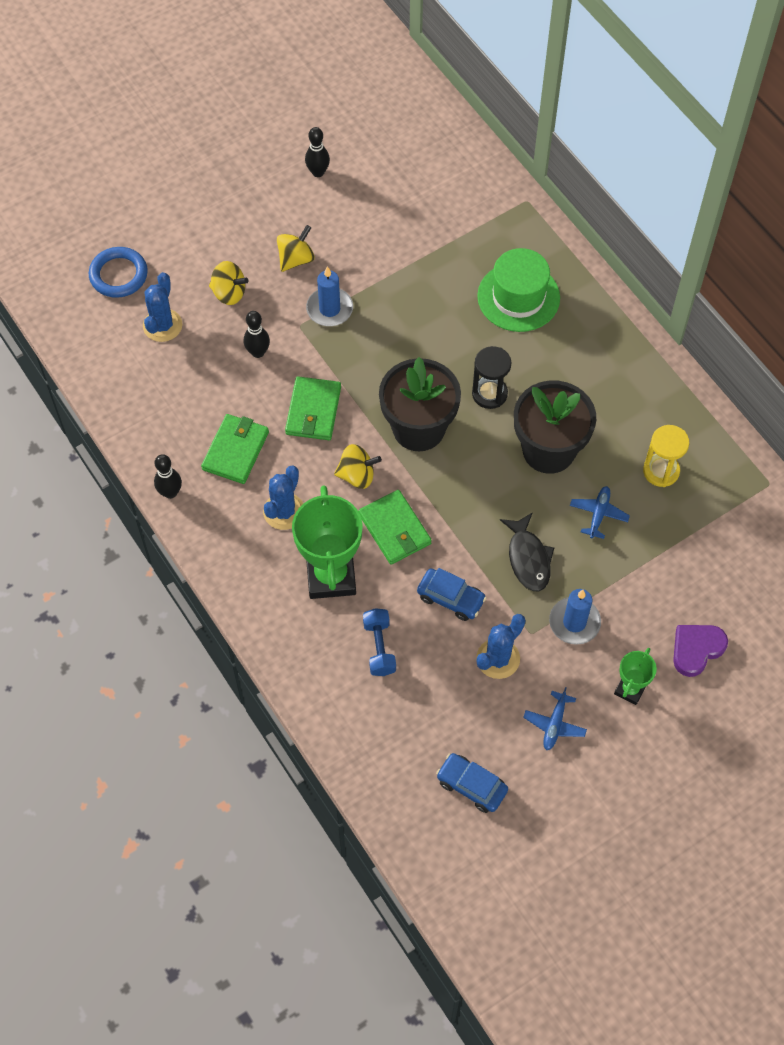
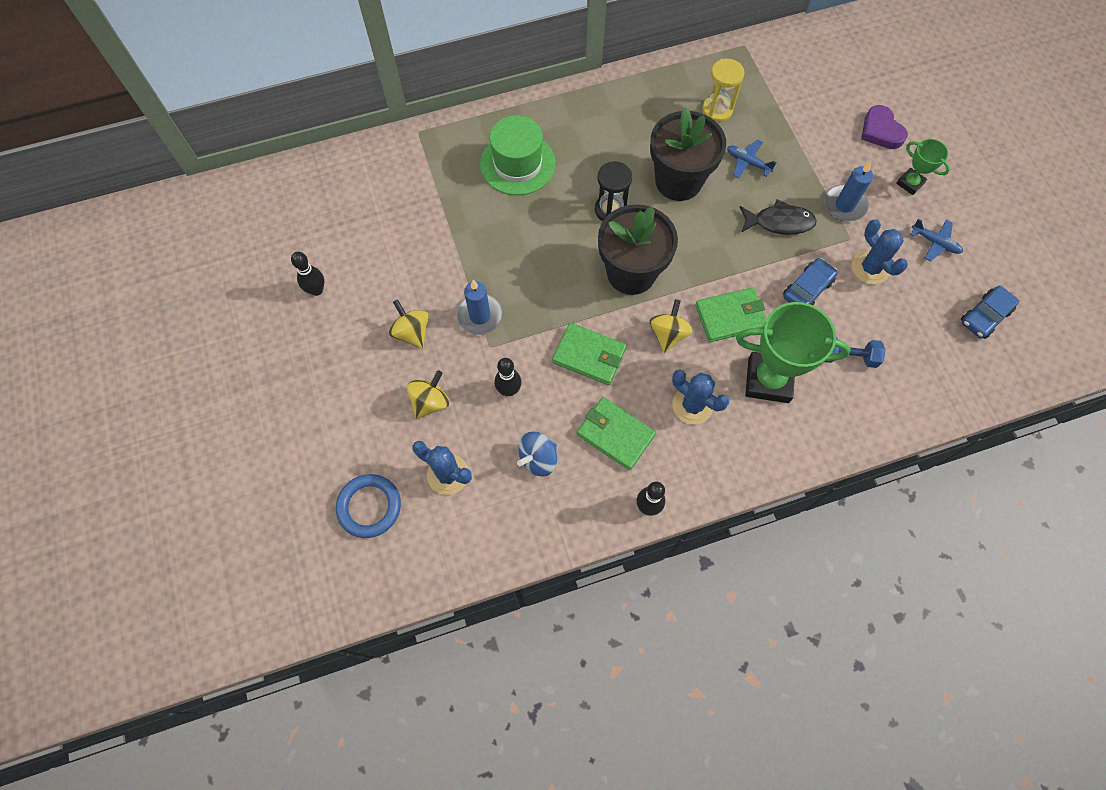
camera: 75 degrees left, 5 degrees up
(195, 392) = (538, 459): none -> blue spinning top

